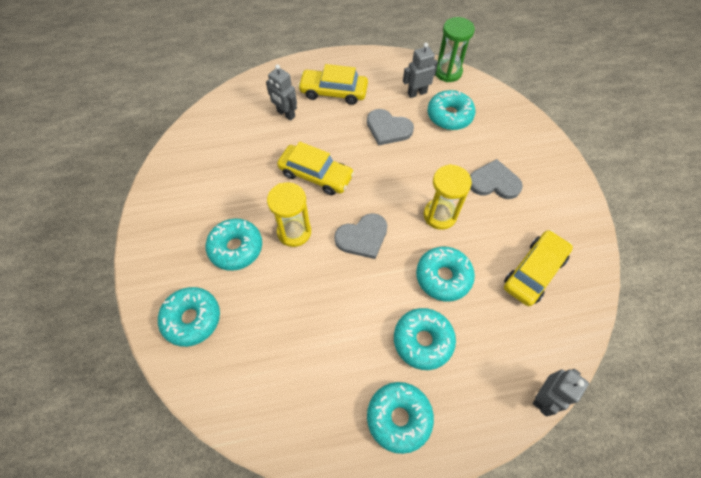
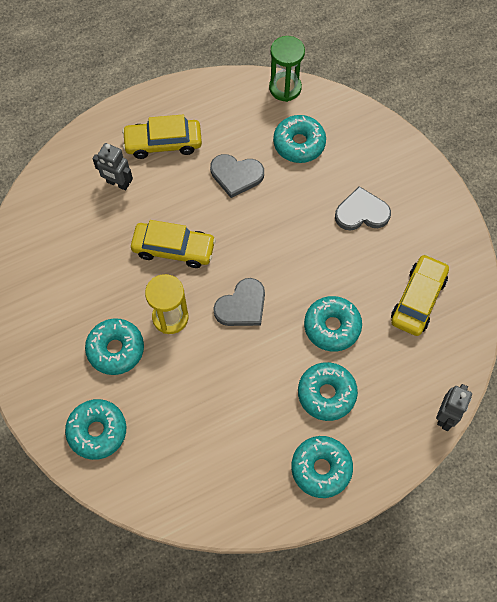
camera: 15 degrees left, 5 degrees up
(417, 93) = (256, 123): grey robot -> none
(440, 215) = (314, 262): yellow hourglass -> none

